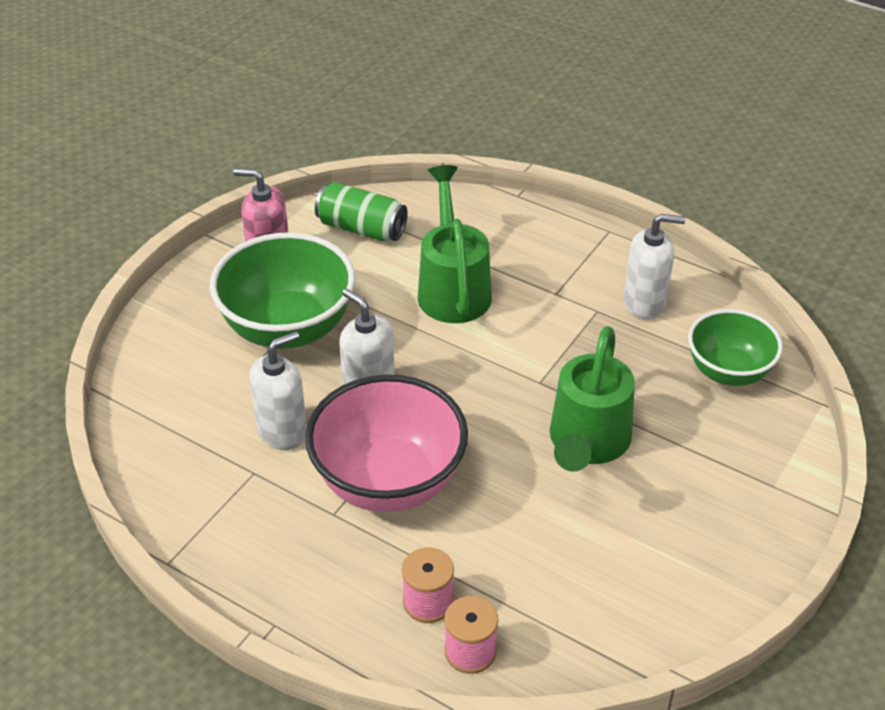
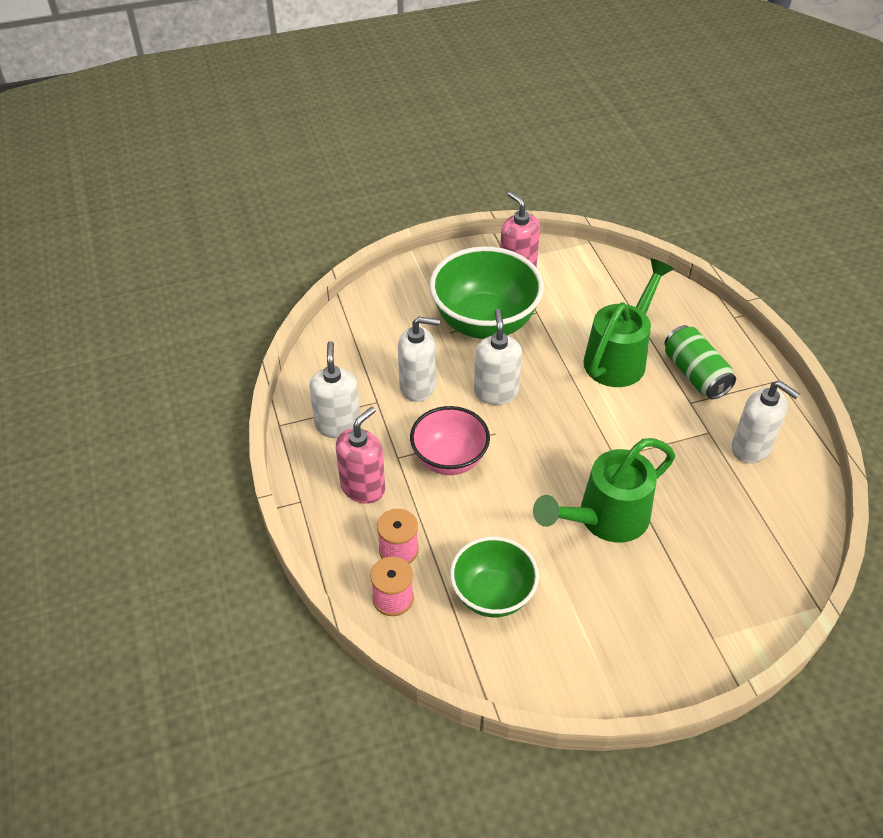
camera: 40 degrees right, 5 degrees up
(235, 522) = (338, 425): none -> white soap dispenser
(328, 566) = (363, 487): none -> pink soap dispenser
(361, 228) = (597, 282): green can -> green can (695, 374)
(388, 482) = (449, 459): pink bowl -> pink bowl, size x0.63
(728, 372) = (765, 536): green bowl -> green bowl (492, 595)

